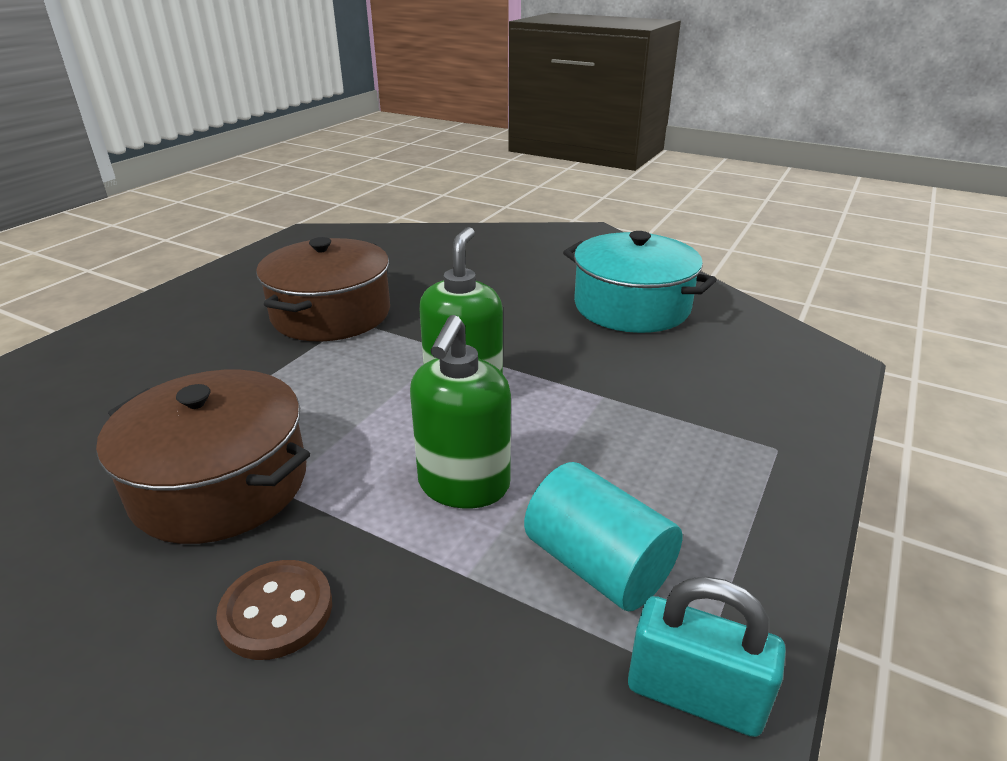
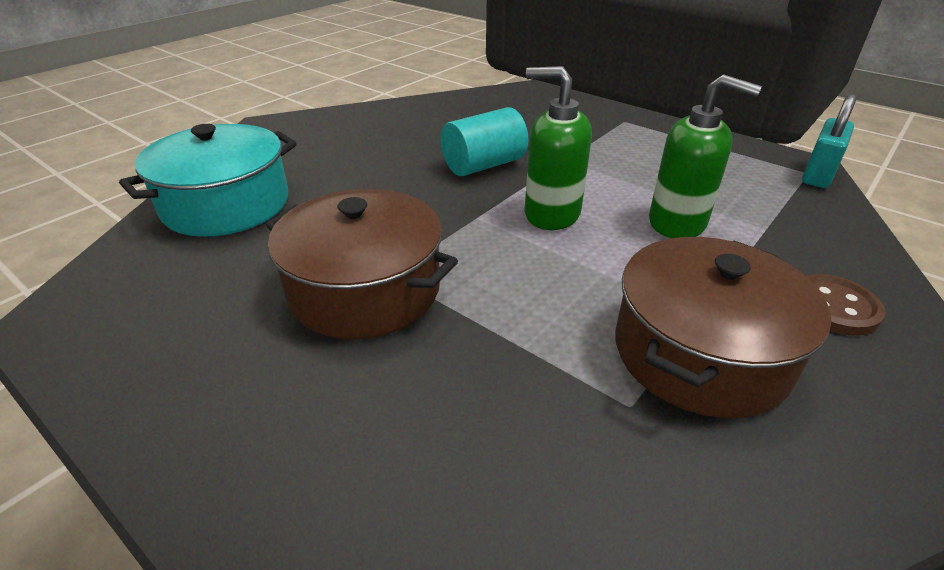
camera: 80 degrees left, 5 degrees up
(598, 565) = (741, 185): turquoise cylinder -> turquoise cylinder (483, 165)
(631, 306) = (433, 131): turquoise pot -> turquoise pot (226, 205)

